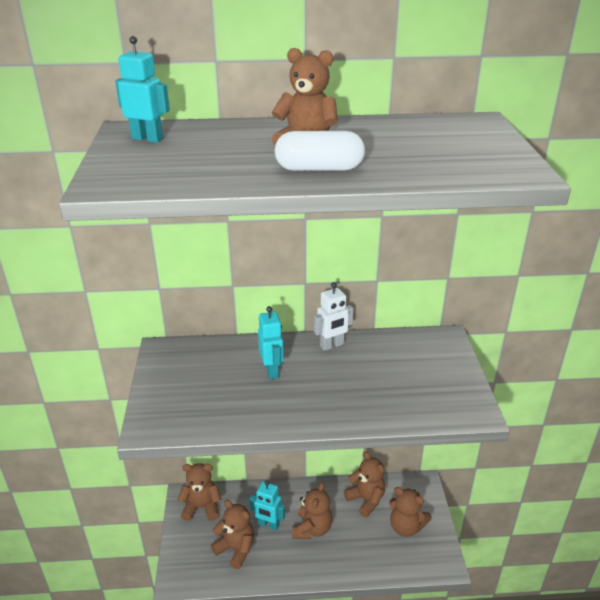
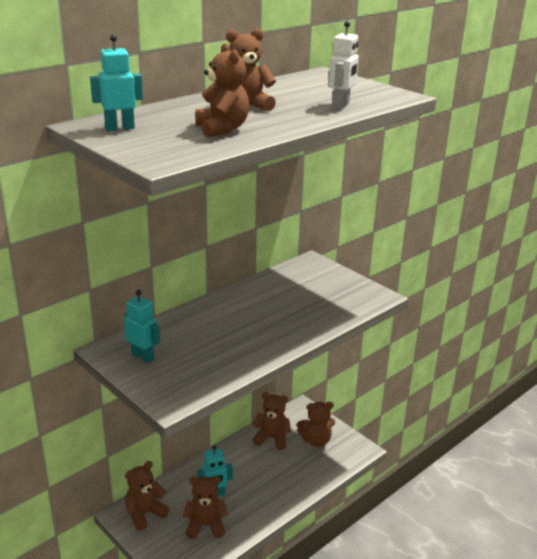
camera: 40 degrees left, 5 degrees down
(272, 371) = (217, 327): turquoise robot -> turquoise robot (143, 356)
(312, 529) = (251, 478): brown teddy bear -> brown teddy bear (222, 129)
(319, 168) = (286, 118): white capsule -> none
(332, 345) = (240, 294): white robot -> white robot (341, 105)

